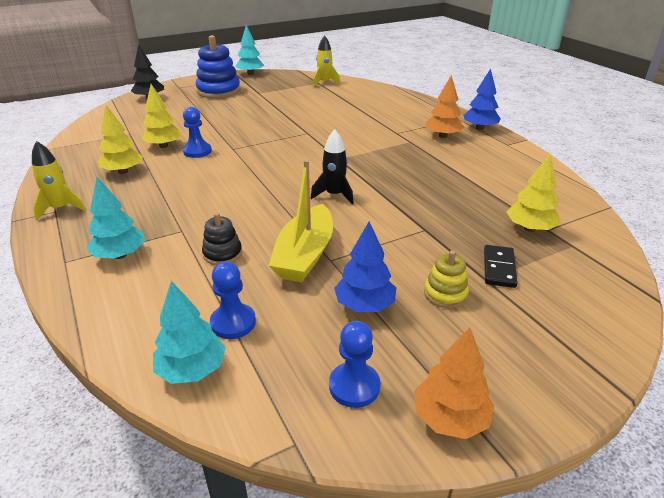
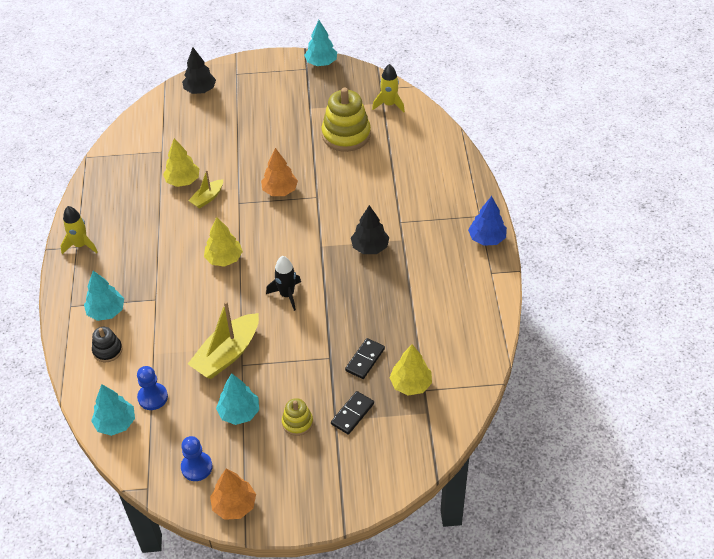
camera: 25 degrees right, 15 degrees up
(123, 171) = (138, 210): yellow tree -> yellow tree (224, 259)
(197, 151) = (207, 198): blue pawn -> yellow boat
(218, 91) = (271, 93): blue stacking toy -> none
(222, 254) = (173, 333): black stacking toy -> black stacking toy (107, 350)
(303, 100) = (346, 135): none -> yellow stacking toy
(364, 305) = (239, 412): blue tree -> turquoise tree
(386, 150) = (370, 247): none -> black tree
(443, 136) = (440, 240): orange tree -> orange tree (280, 191)
(463, 222) = (365, 360): none -> black domino

